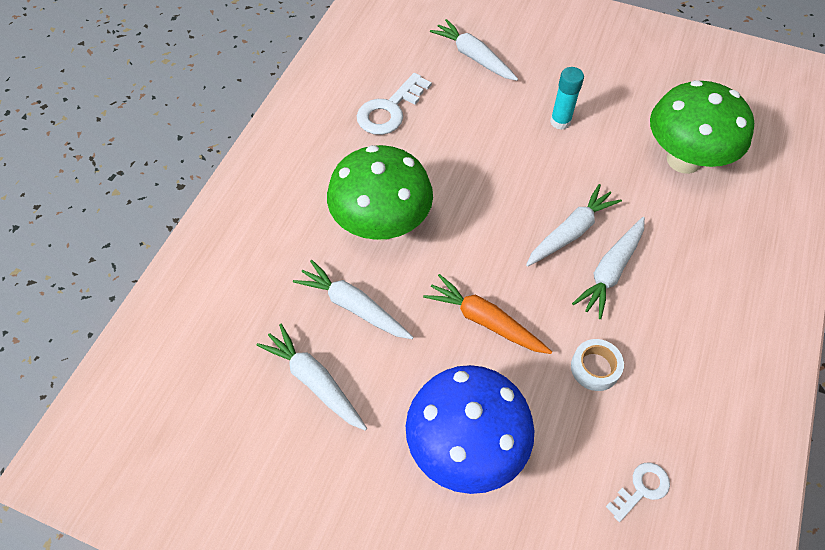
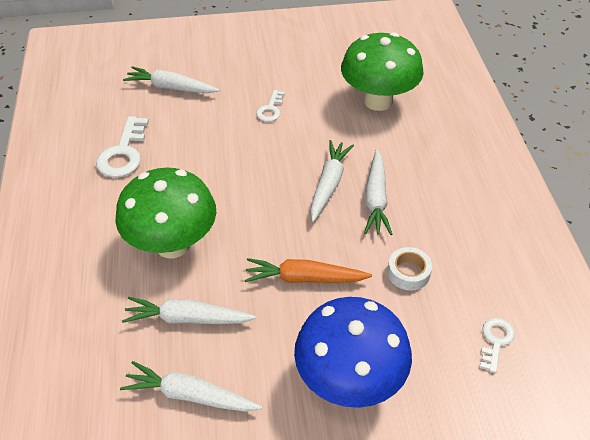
camera: 30 degrees left, 10 degrees down
(560, 122) = (271, 109): turquoise glue stick -> white key

